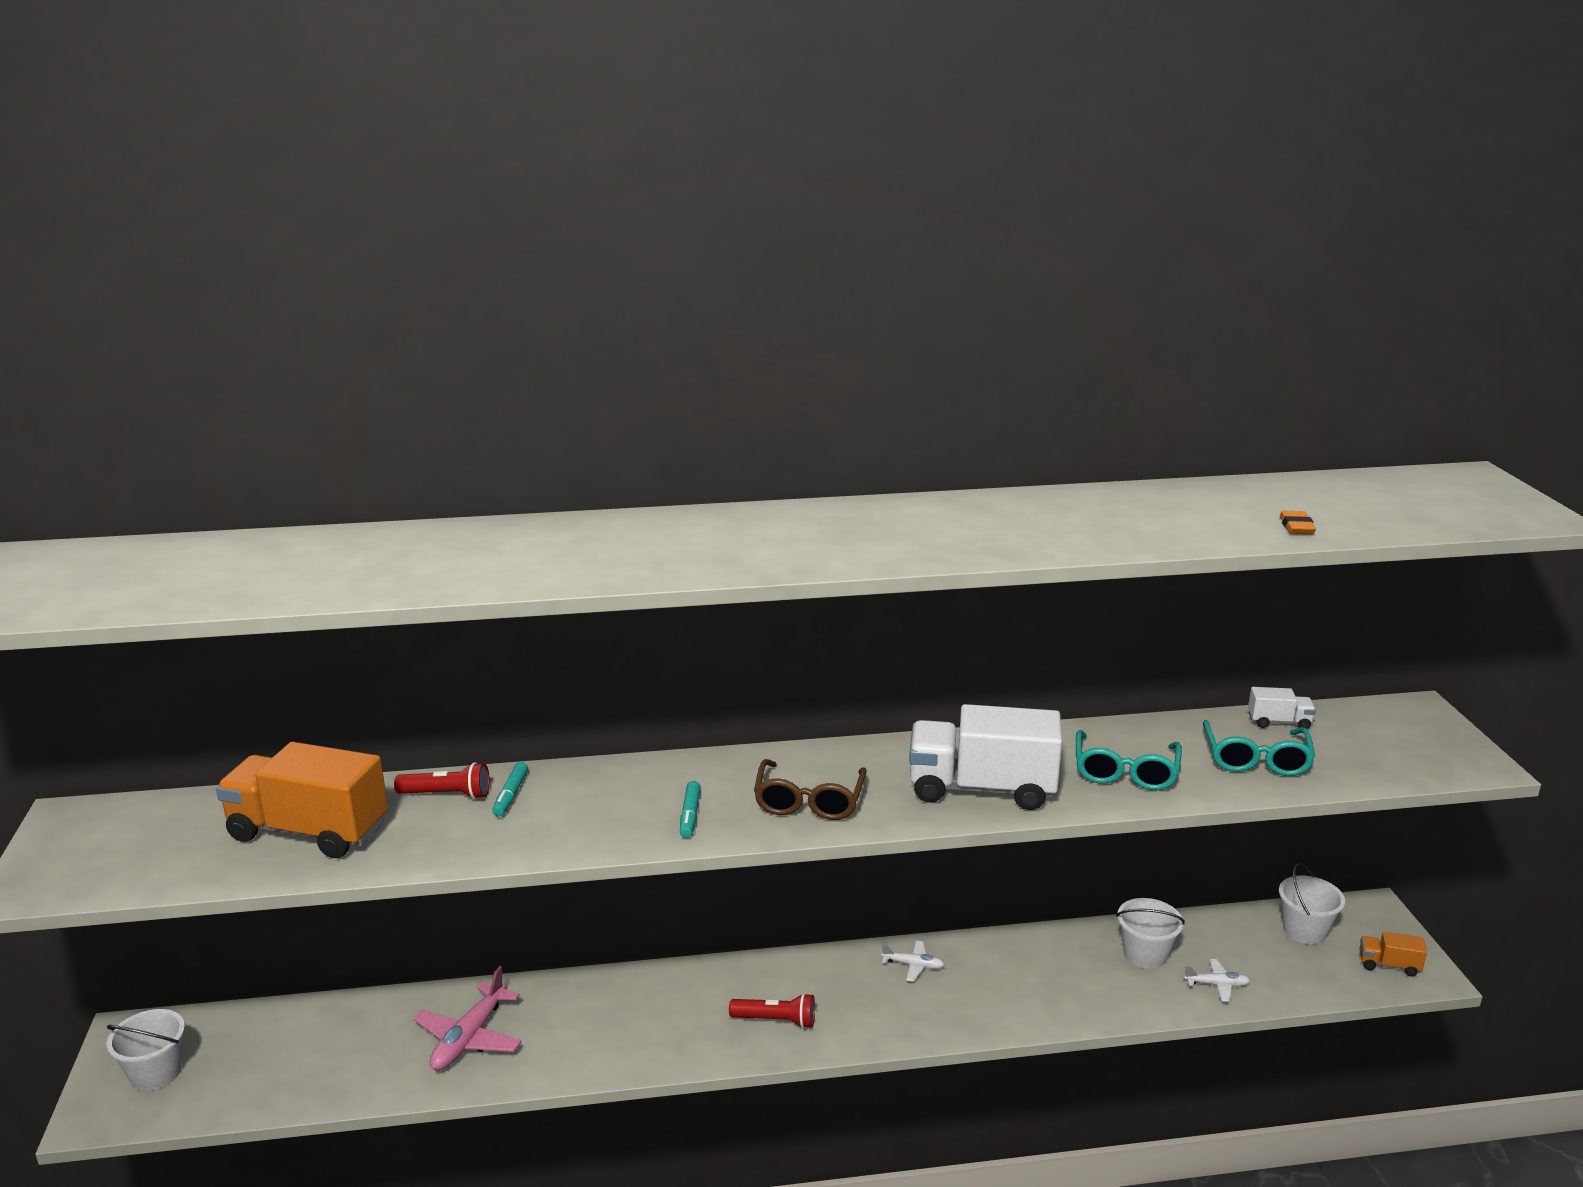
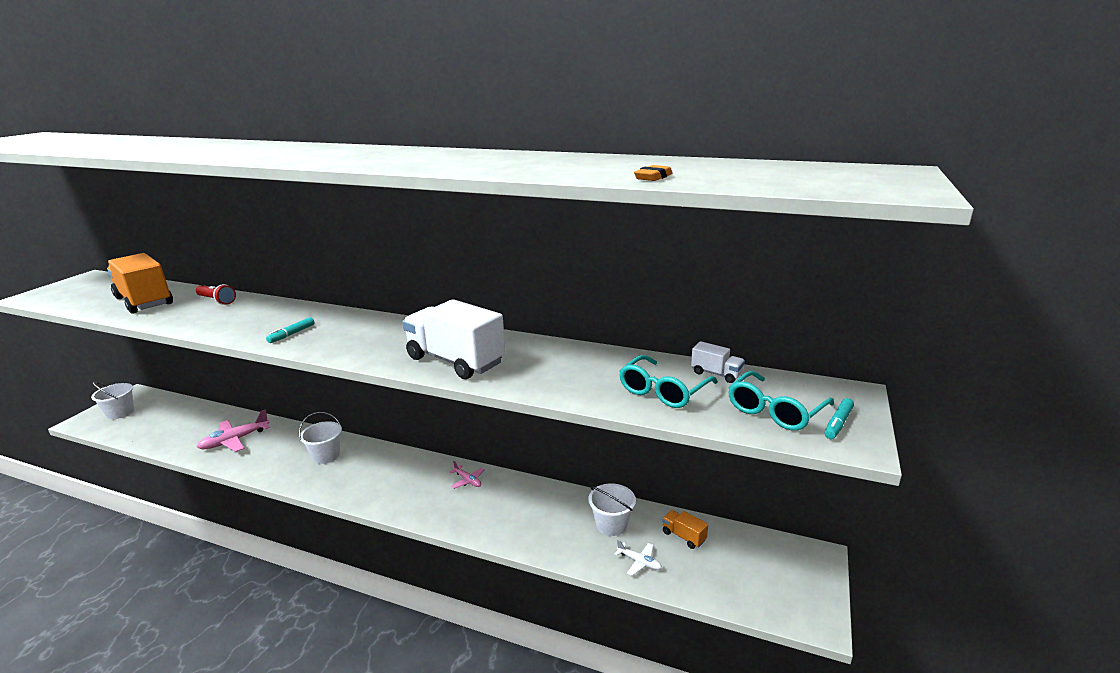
camera: 30 degrees right, 0 degrees up
(511, 795) = (239, 306): turquoise marker -> turquoise marker (838, 423)
(776, 1020) = (366, 483): red flashlight -> none
(809, 801) = (356, 343): brown glasses -> none
(913, 965) = (468, 480): white plane -> pink plane
(1125, 772) = (558, 375): turquoise glasses -> turquoise glasses (775, 411)
(1304, 930) = (744, 551): white bucket -> white bucket (326, 455)
(1388, 965) = (788, 600): orange truck -> orange truck (683, 536)

